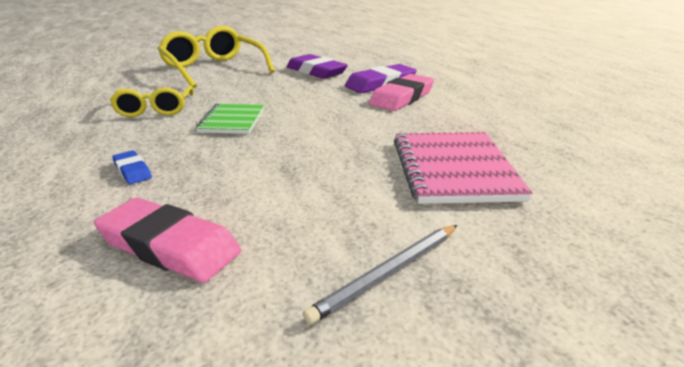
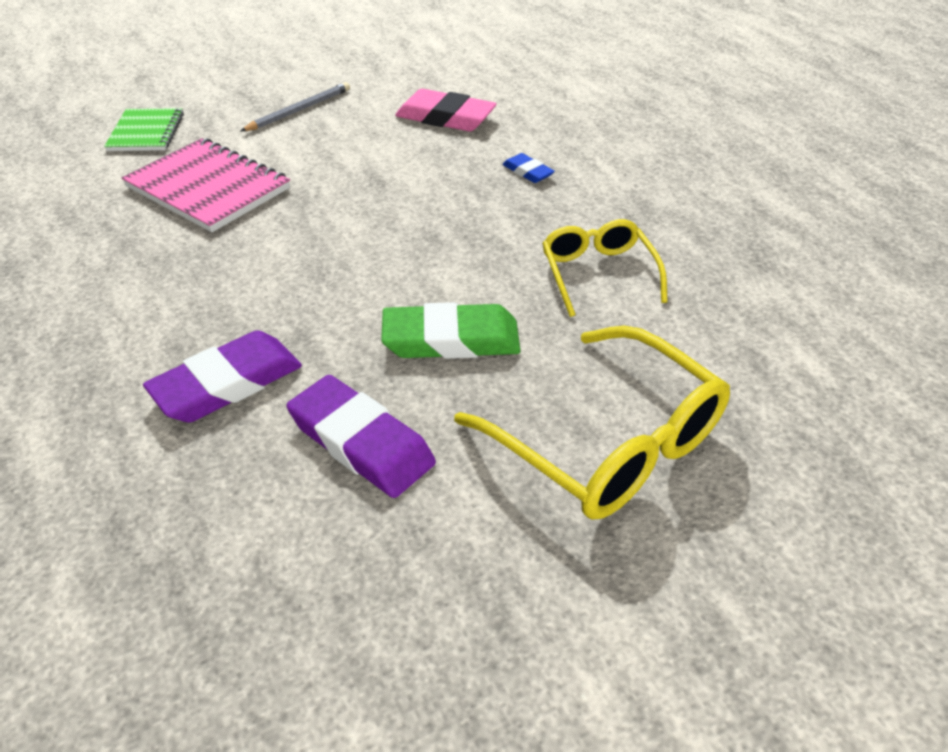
camera: 175 degrees right, 15 degrees up
(232, 120) = (468, 253): green notebook -> green notebook (146, 132)
(264, 91) = (451, 339): none -> green eraser
(402, 97) = (205, 330): pink eraser -> none
(454, 169) = (208, 188): pink notebook -> pink notebook turned 45 degrees counterclockwise

